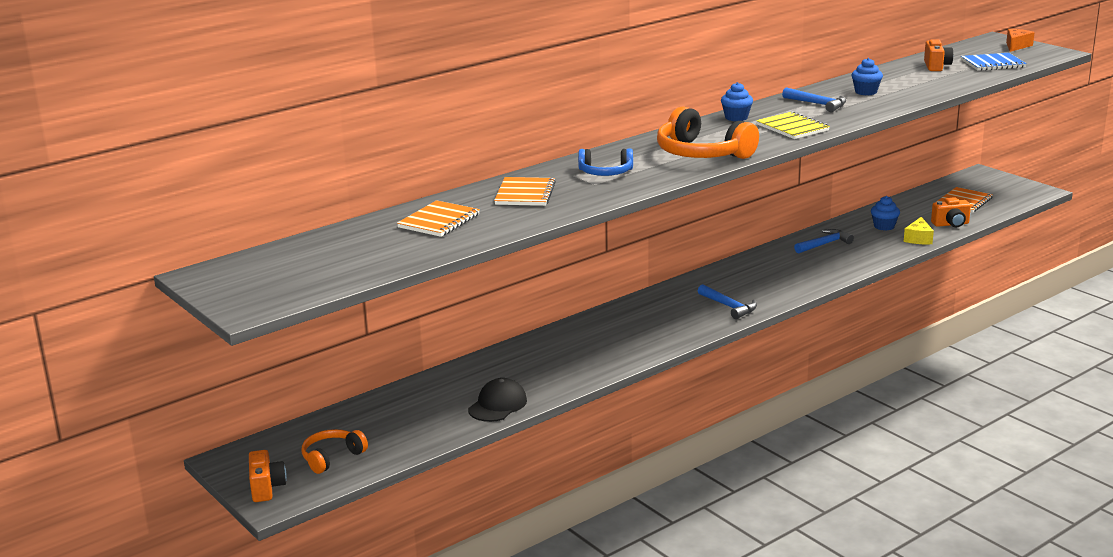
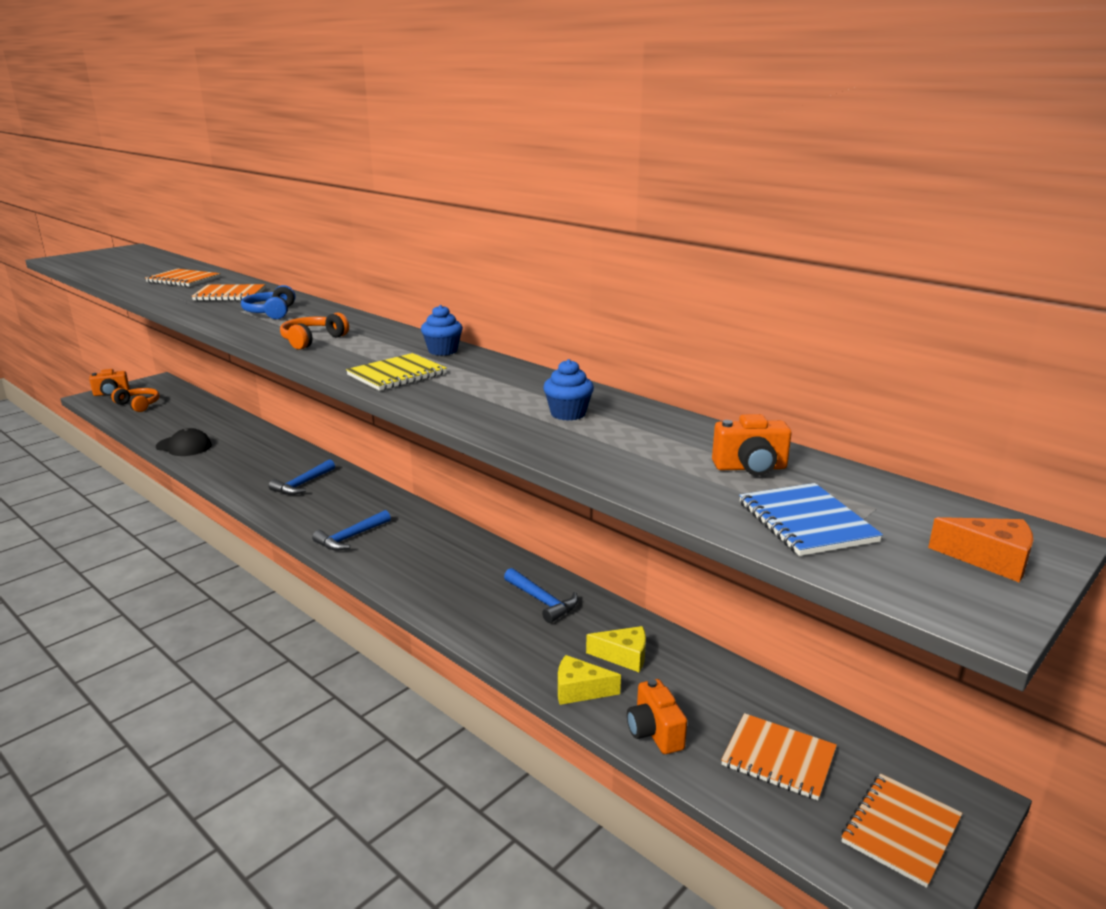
camera: 80 degrees right, 0 degrees up
(701, 153) = (312, 340): orange headphones -> orange headphones, size x0.58
(818, 104) = (501, 387): blue hammer -> blue hammer (302, 484)
(884, 226) = (624, 656): blue cupcake -> yellow cheese
(1005, 187) = (901, 830): none -> orange notebook

